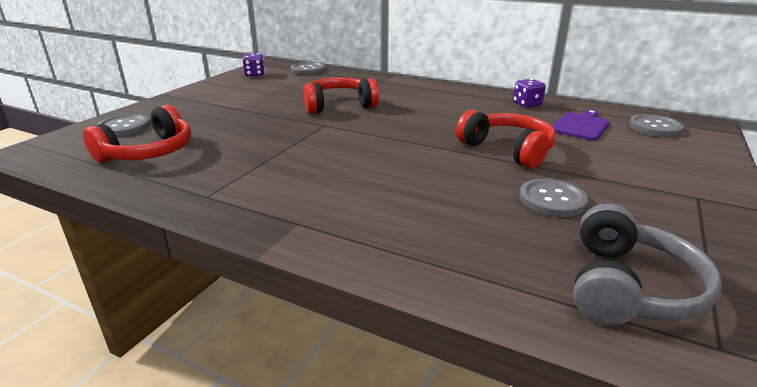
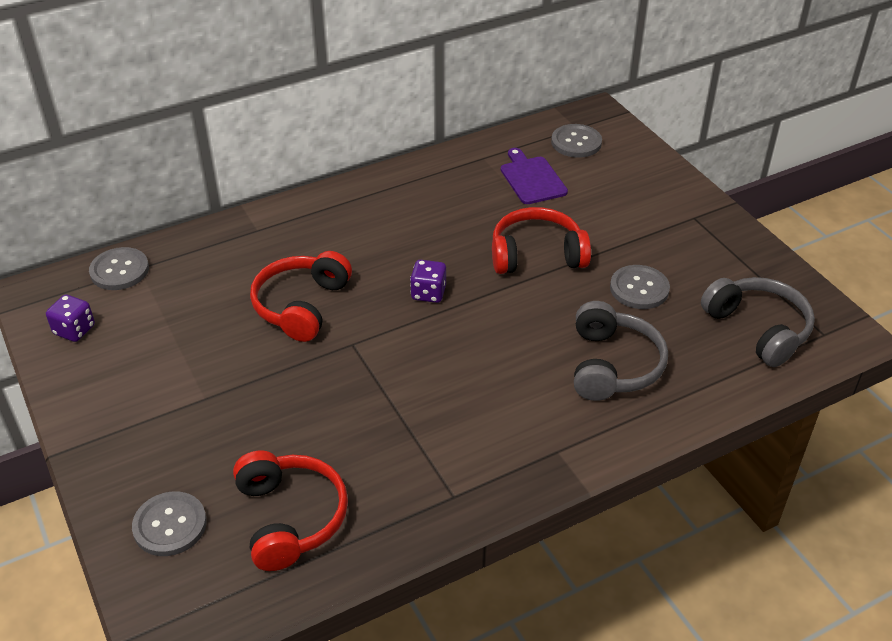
camera: 55 degrees left, 15 degrees up
(436, 217) = (612, 365): none -> grey headphones
(527, 104) = (449, 173): purple dice -> purple dice (428, 293)

